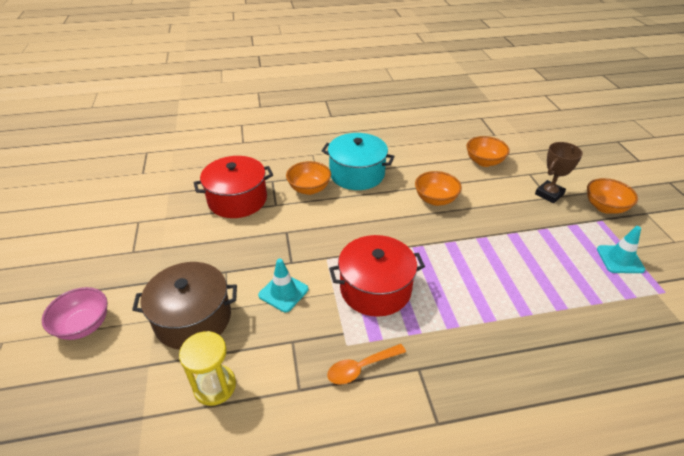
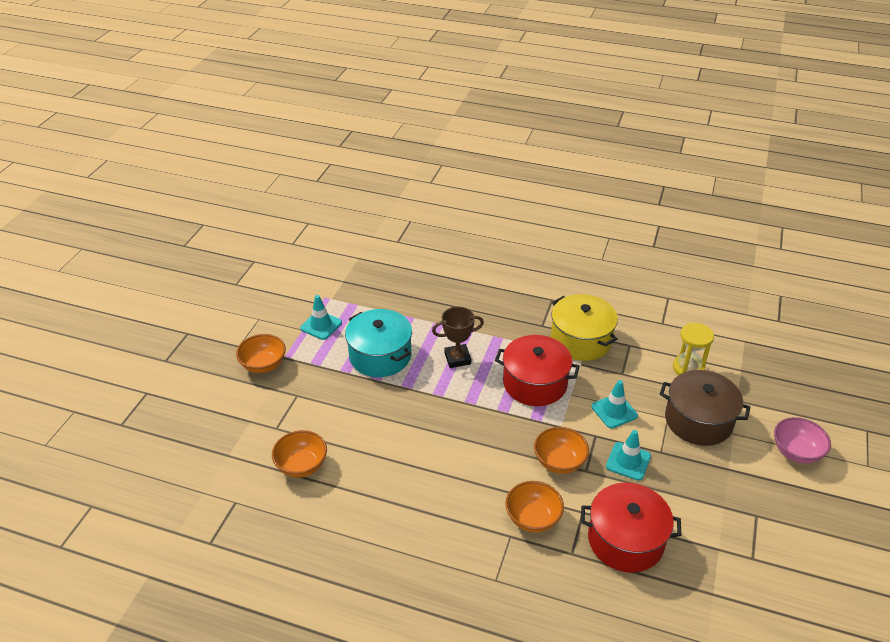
camera: 150 degrees left, 0 degrees up
(253, 252) = (628, 461): none -> turquoise traffic cone
(357, 174) = (462, 516): turquoise pot -> turquoise pot (380, 356)
(361, 368) = (581, 340): orange spoon -> yellow pot
(435, 199) = (407, 441): orange bowl -> orange bowl (559, 462)
(549, 194) = (291, 398): brown trophy -> brown trophy (457, 358)

